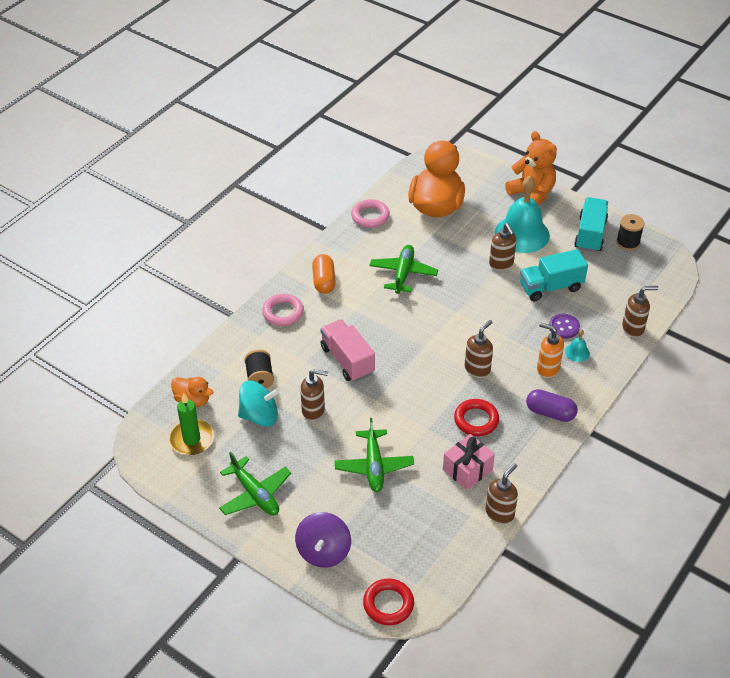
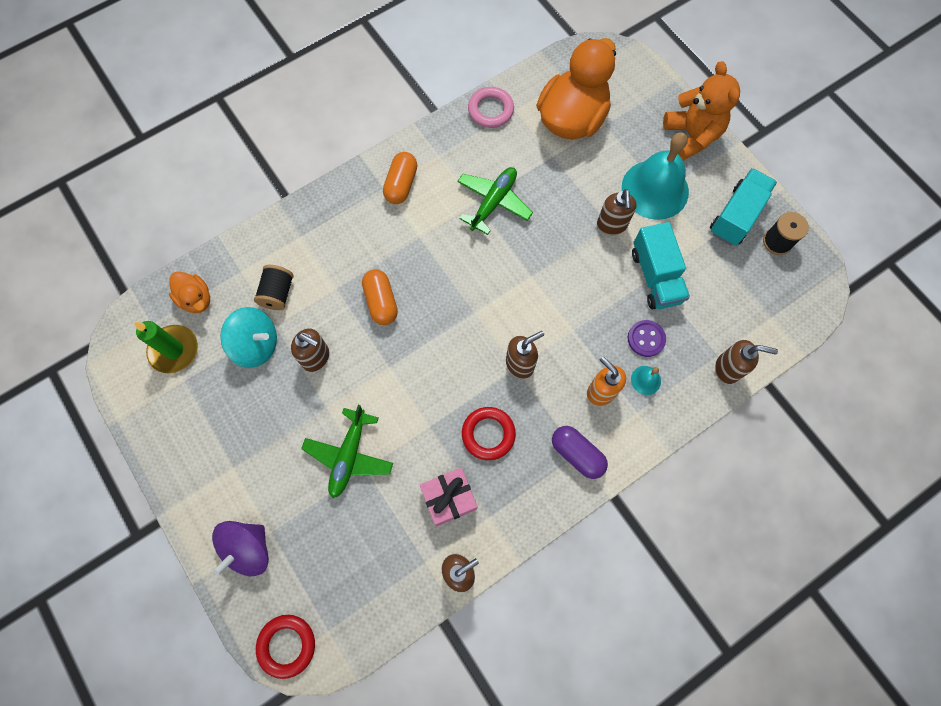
camera: 20 degrees right, 25 degrees up
(255, 494) = (209, 446): green plane -> none
(283, 312) = (339, 213): pink ring -> none
(347, 360) = (381, 302): pink truck -> orange capsule
(550, 287) = (655, 276): turquoise truck -> turquoise truck turned 105 degrees counterclockwise

